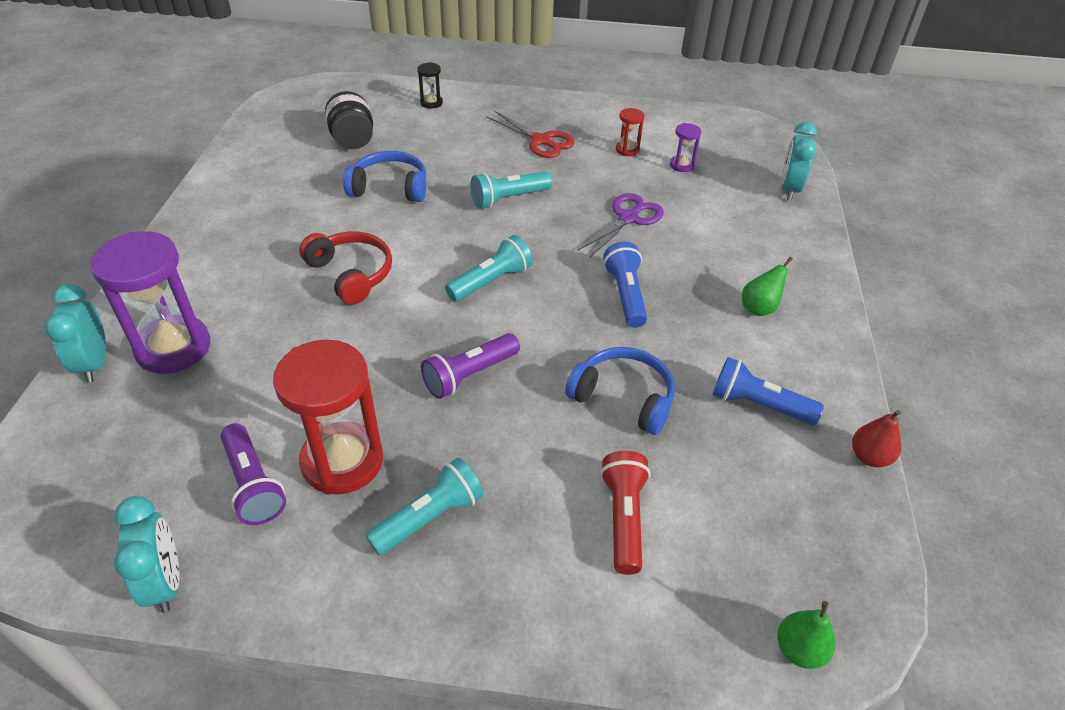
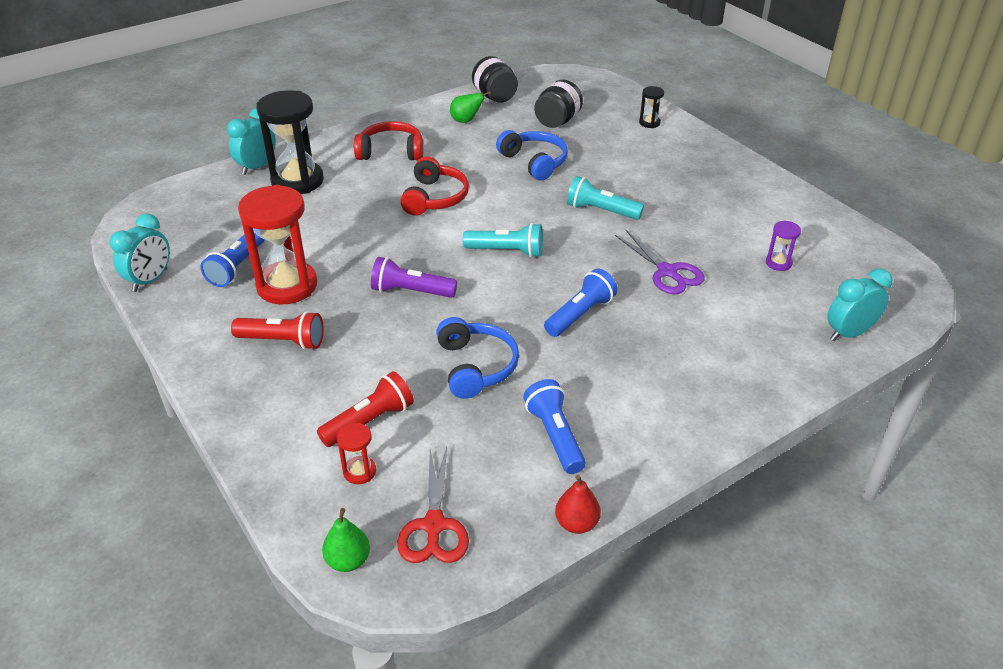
camera: 50 degrees right, 5 degrees down
(173, 348) = (297, 181): purple hourglass -> black hourglass
(233, 255) = (391, 152): none -> red headphones
(253, 485) = (237, 267): purple flashlight -> blue flashlight
(257, 146) = (495, 97): none -> black jar
(430, 517) = (283, 341): turquoise flashlight -> red flashlight
(540, 141) = (689, 187): red scissors -> red scissors (434, 525)
(627, 150) = (750, 228): red hourglass -> red hourglass (359, 471)
(628, 218) = (667, 272): purple scissors -> purple scissors turned 60 degrees clockwise
(759, 308) = (665, 387): green pear -> green pear (466, 121)

